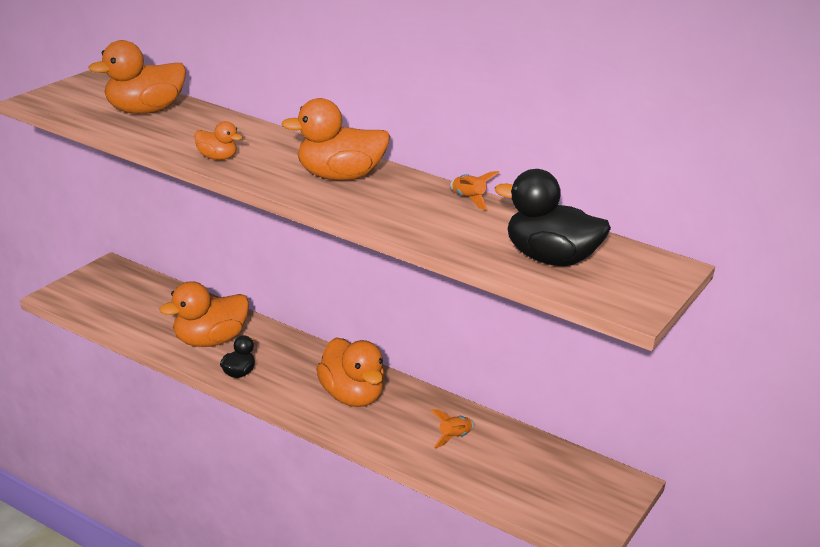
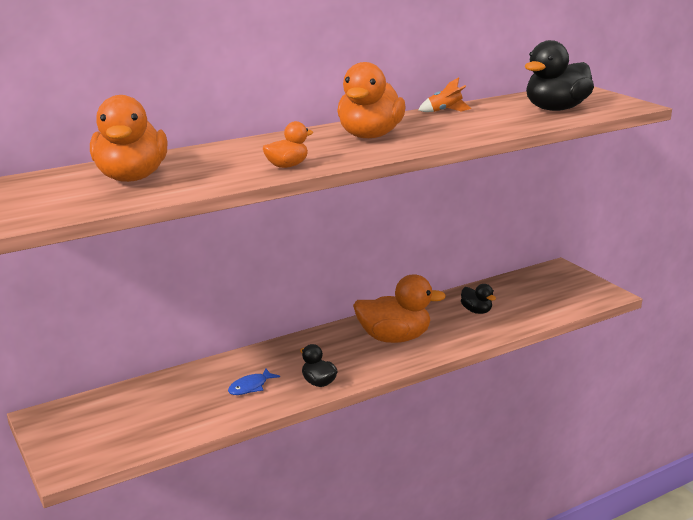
camera: 60 degrees left, 5 degrees down
(209, 341) = (250, 387): orange duck -> blue fish
(453, 438) = (476, 311): orange rocket -> black duck

